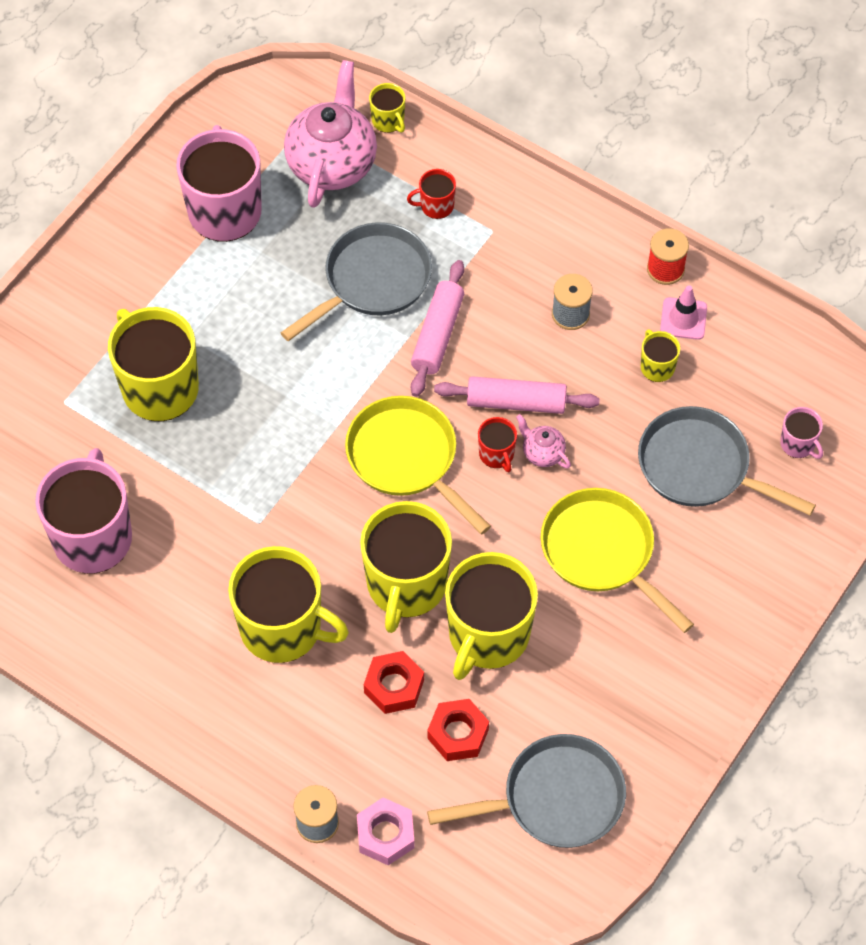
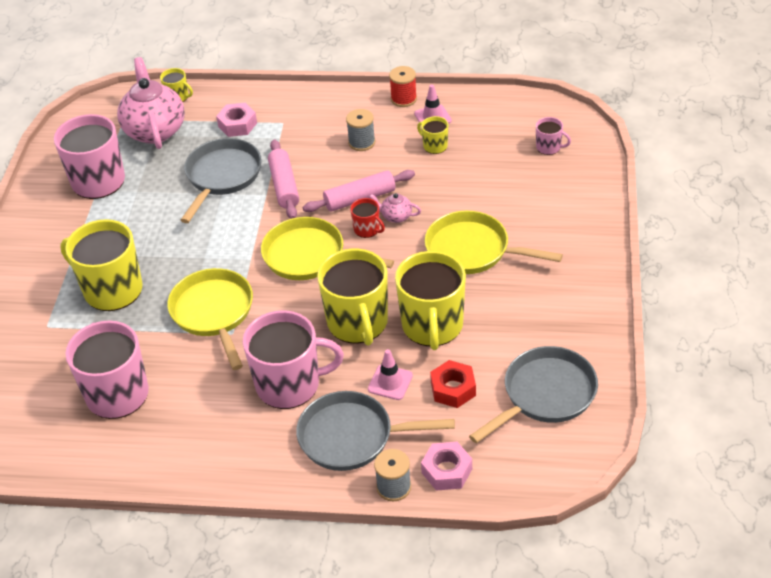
camera: 25 degrees left, 15 degrees down
(254, 483) = (214, 313): none -> yellow pan
(282, 628) = (289, 384): yellow mug -> pink mug
(394, 686) = (390, 382): red nut -> pink traffic cone
(436, 206) = (237, 125): red mug -> pink nut
(700, 467) = (499, 182): grey pan -> grey pan (352, 437)

